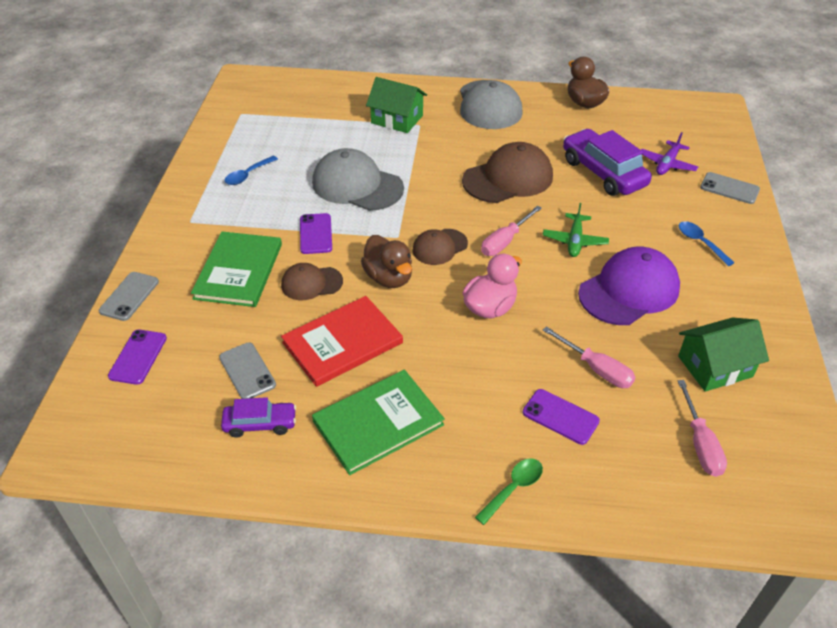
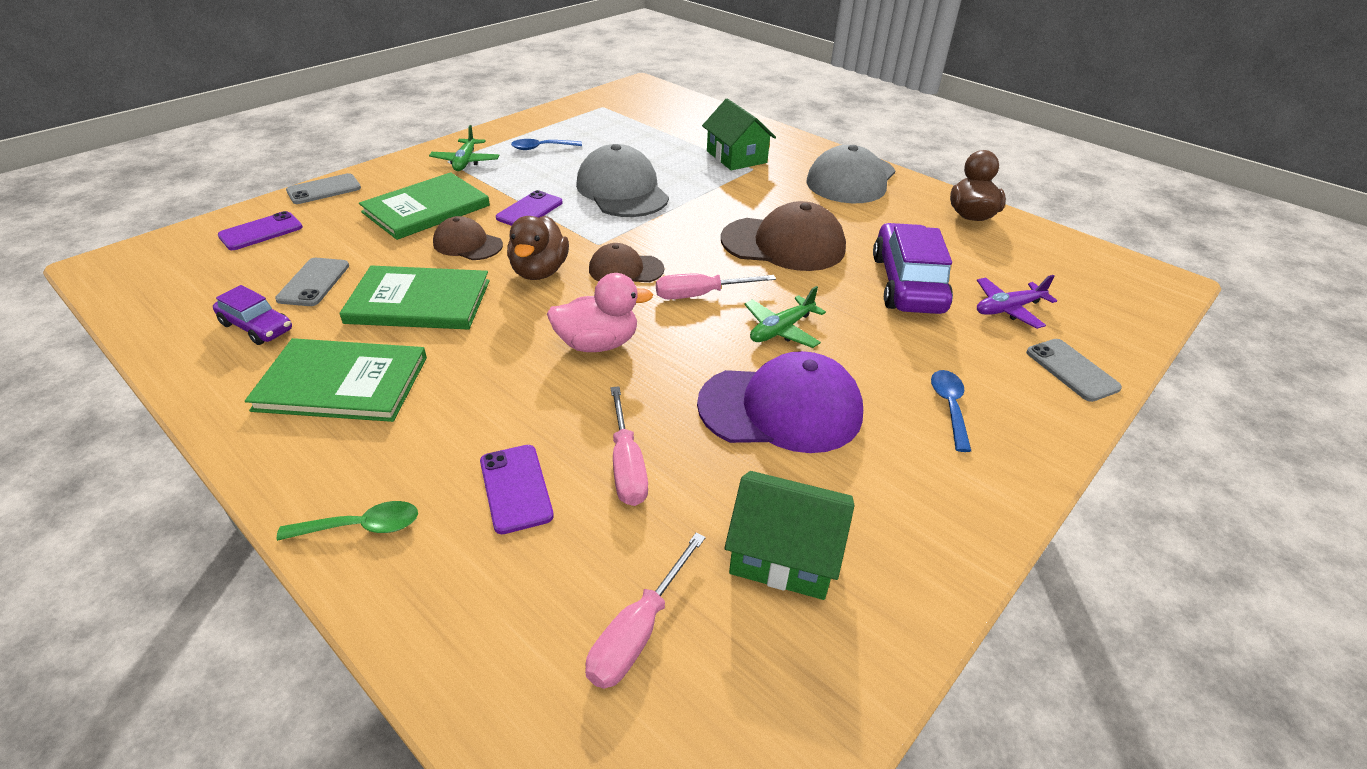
camera: 35 degrees right, 5 degrees down
(206, 215) = (465, 162): none -> green plane
(342, 343) = (419, 302): red book -> green book

